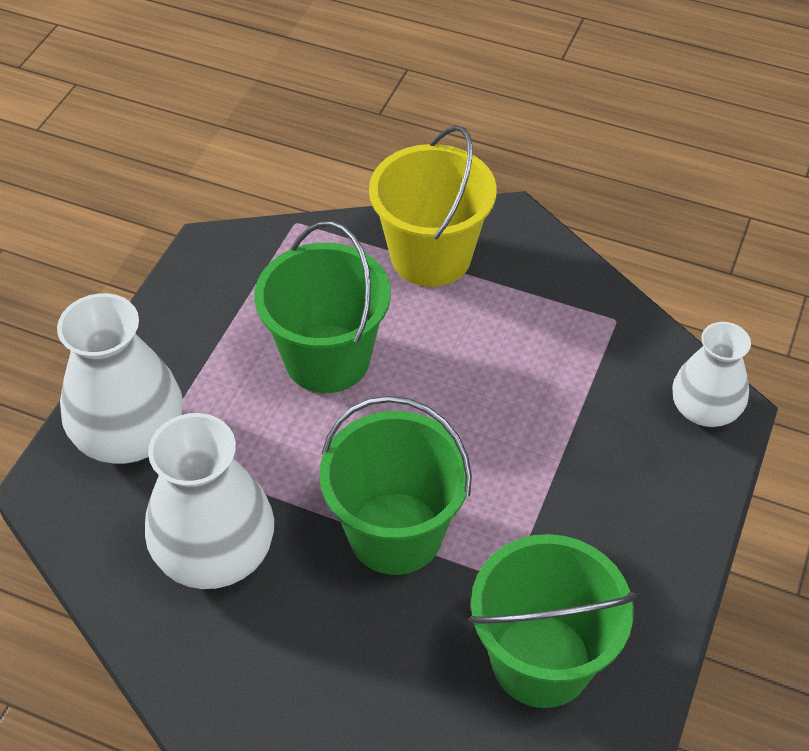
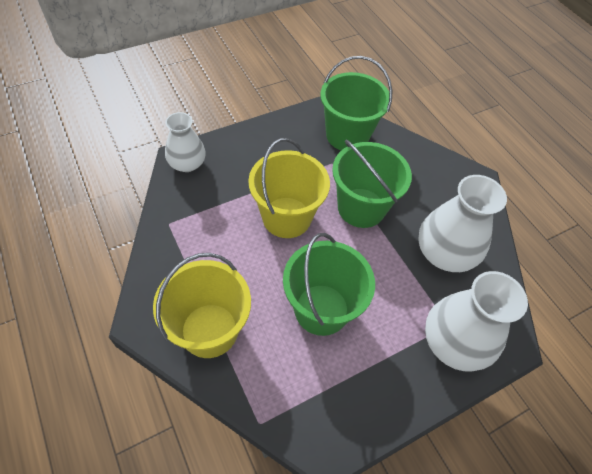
camera: 145 degrees left, 5 degrees up
(485, 437) = (286, 217): none -> yellow bucket

